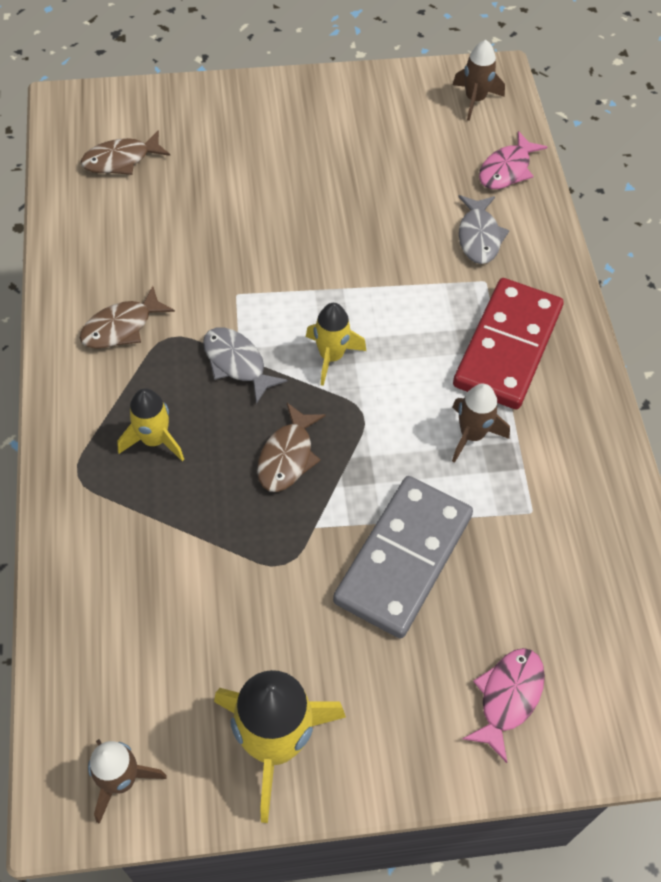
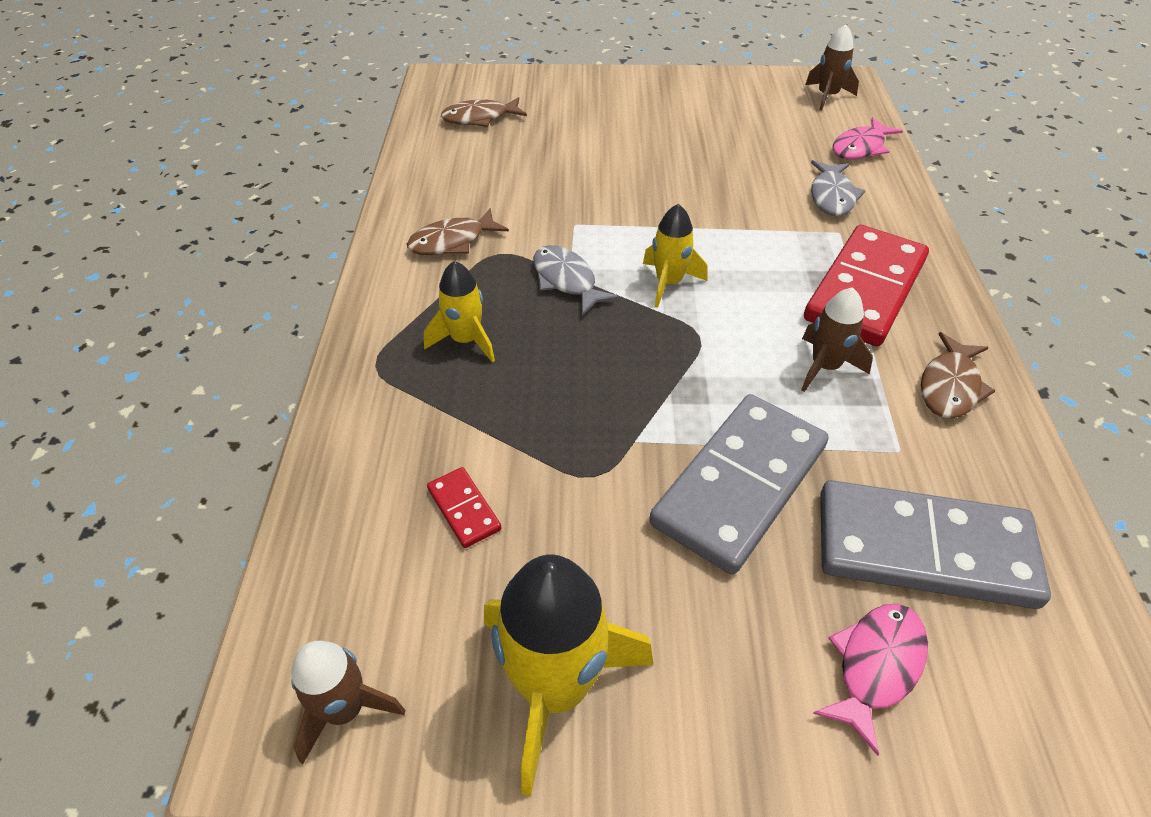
camera: 10 degrees right, 10 degrees down
(182, 607) = (464, 509): none -> red domino
(287, 456) = (610, 368): brown fish -> brown fish (950, 386)
(547, 597) = (924, 548): none -> grey domino

